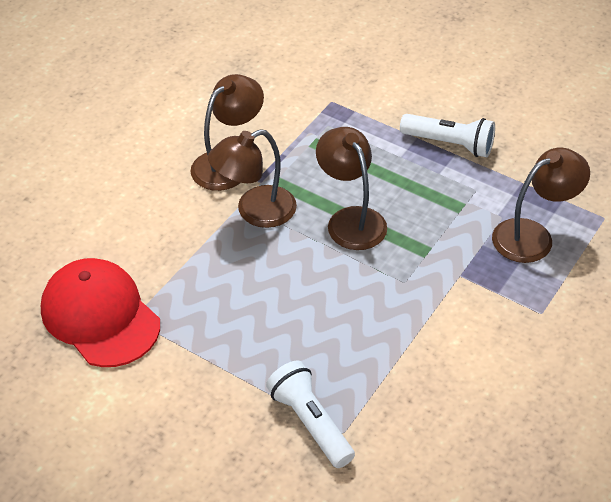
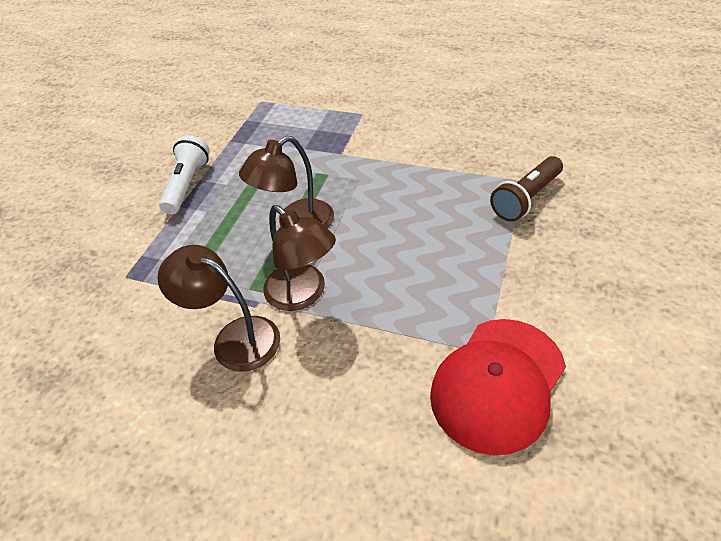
camera: 100 degrees left, 0 degrees up
(310, 423) = (526, 198): white flashlight -> brown flashlight
(533, 236) = (288, 127): brown lamp -> none

